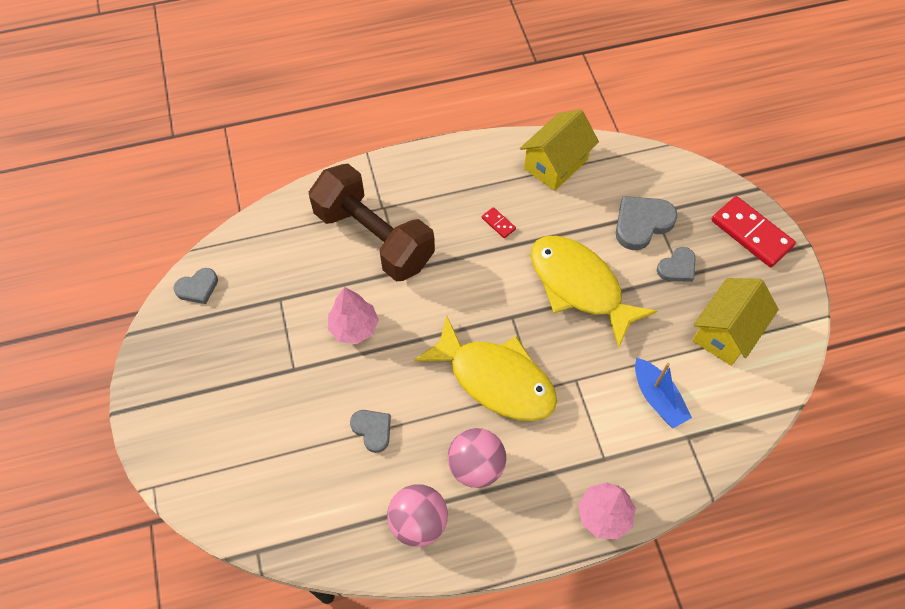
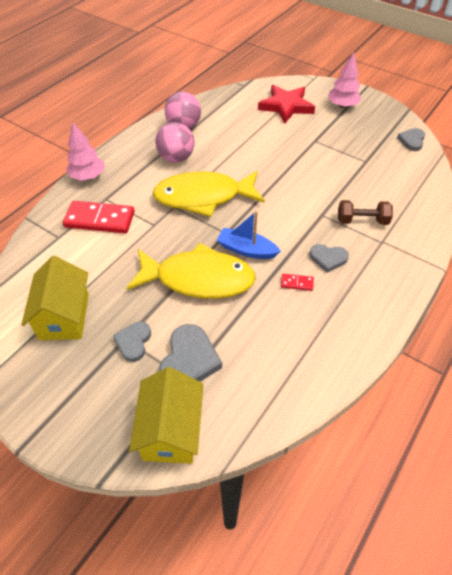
camera: 140 degrees right, 10 degrees down
(256, 456) = (286, 106): none -> red star
(354, 327) = (310, 173): pink tree -> pink tree (342, 106)
(372, 430) = (245, 142): grey heart -> grey heart (328, 258)
(374, 237) = (362, 221): brown dumbbell -> brown dumbbell, size x0.46
(555, 164) = (305, 363): yellow house -> yellow house (171, 431)
(657, 398) = (92, 245): blue boat -> blue boat (246, 250)
(751, 233) = (83, 421): red domino -> red domino (100, 220)

